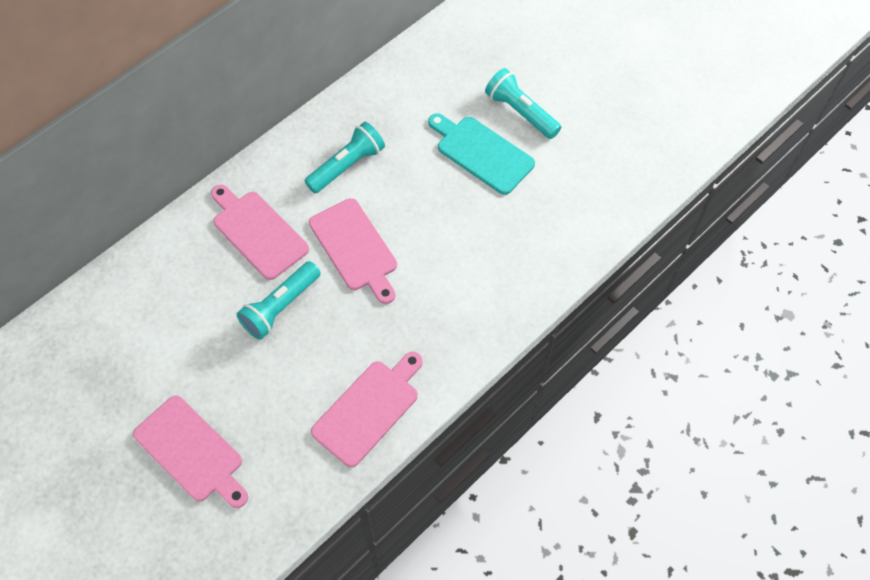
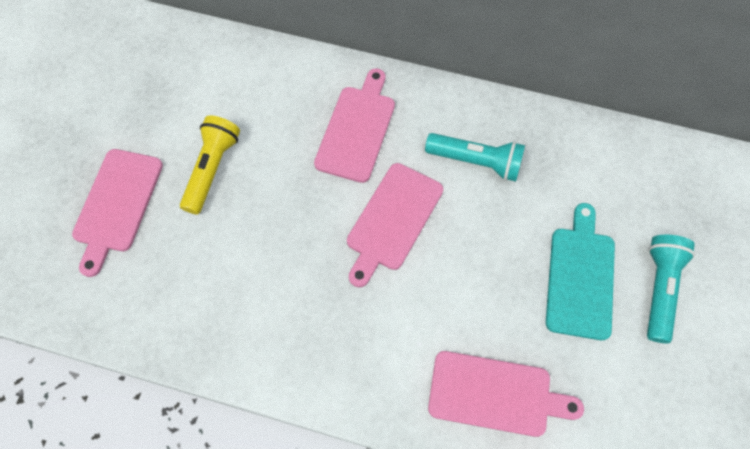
camera: 60 degrees right, 5 degrees up
(213, 359) = (212, 169): none -> yellow flashlight
(280, 307) = (293, 192): turquoise flashlight -> none
(369, 409) = (231, 330): pink cutting board -> pink cutting board (495, 394)

